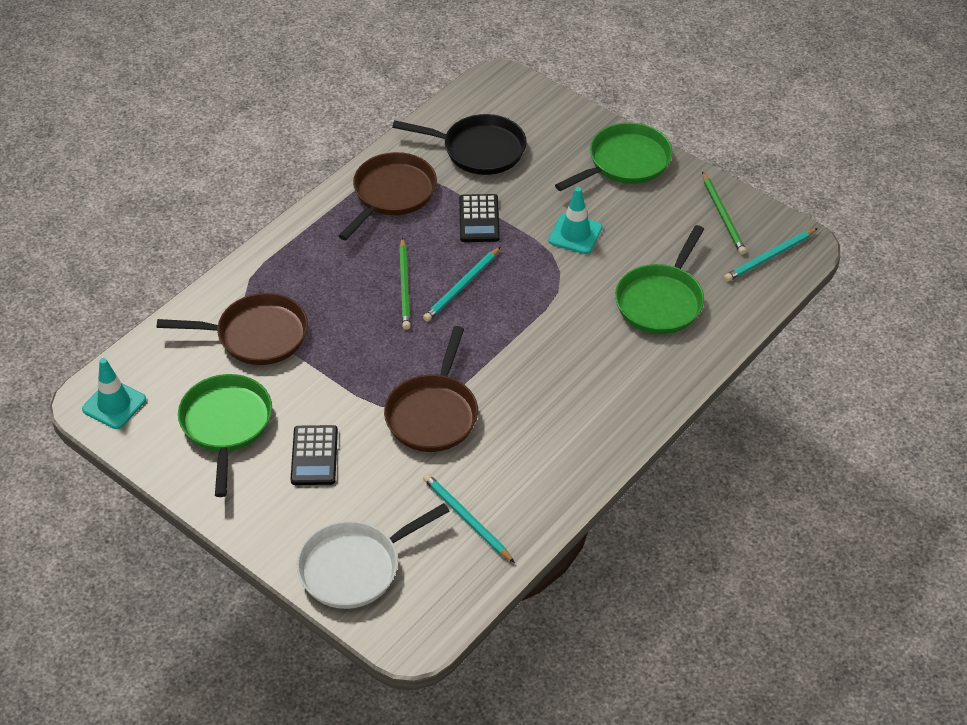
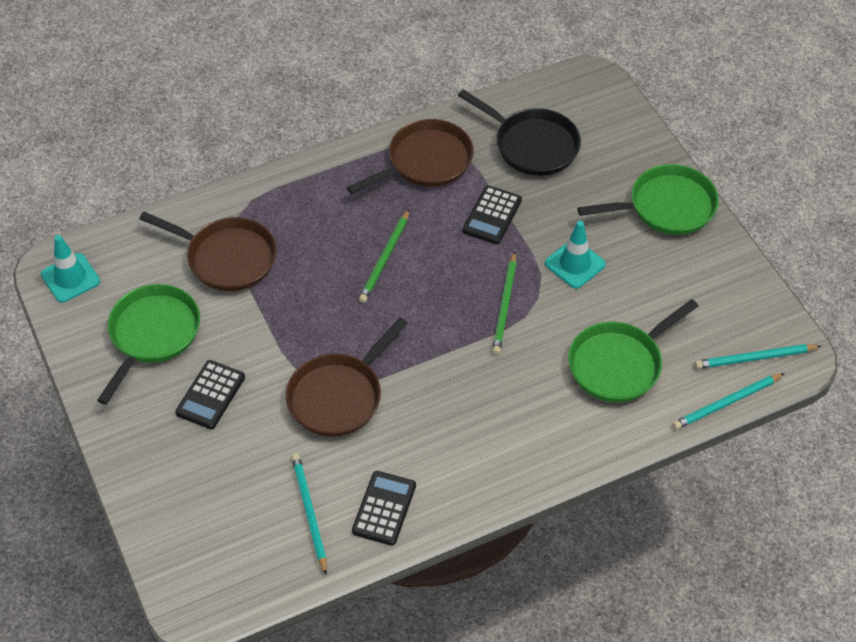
camera: 25 degrees right, 5 degrees up
(355, 567) = (184, 518): white pan -> none
(461, 287) = (437, 278): turquoise pencil -> turquoise pencil (726, 403)
(531, 490) = (384, 508): none -> black calculator
(723, 216) = (732, 297): green pencil -> green pencil (505, 305)

